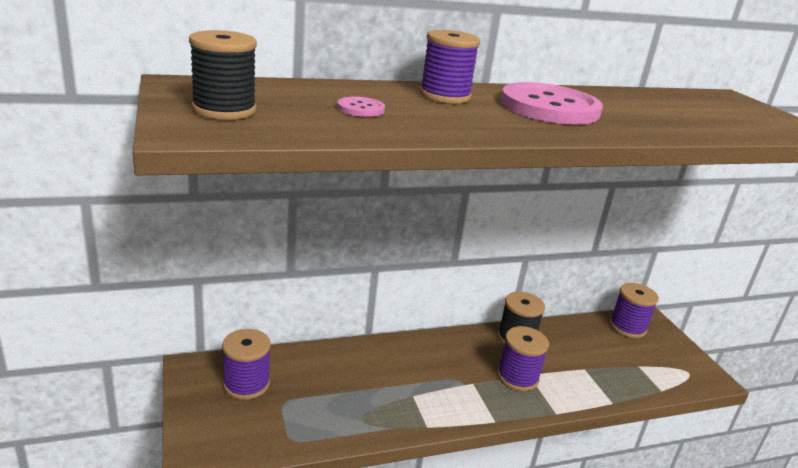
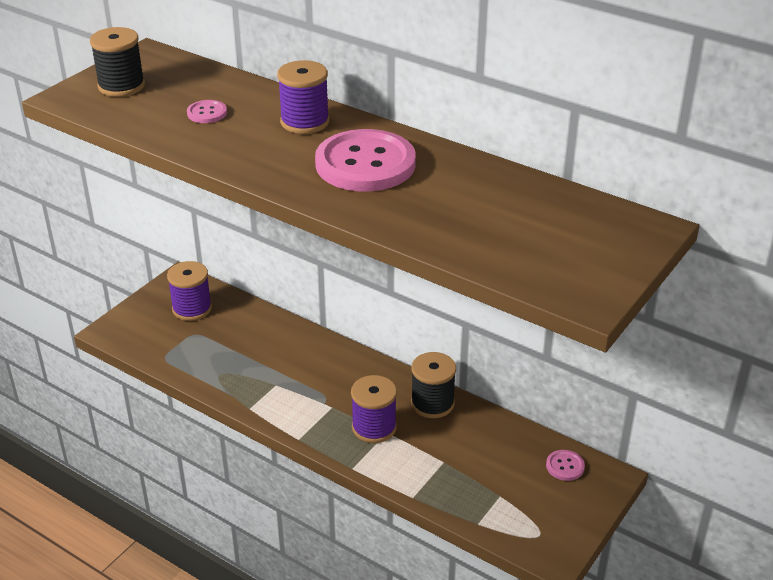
camera: 55 degrees right, 10 degrees up
(627, 327) = (565, 466): purple spool -> pink button

